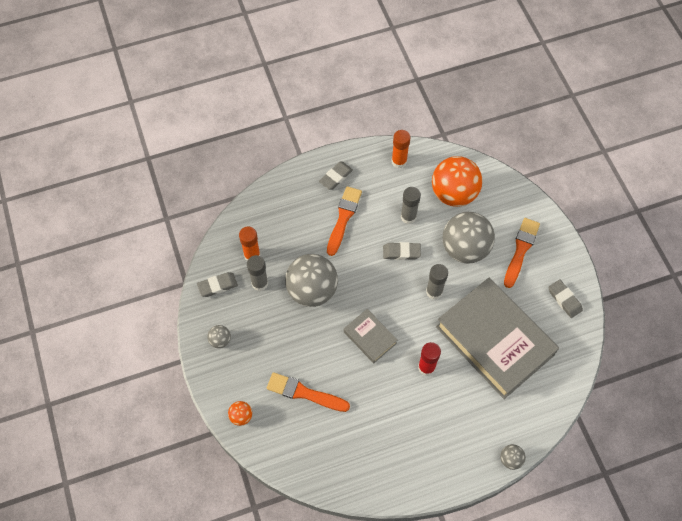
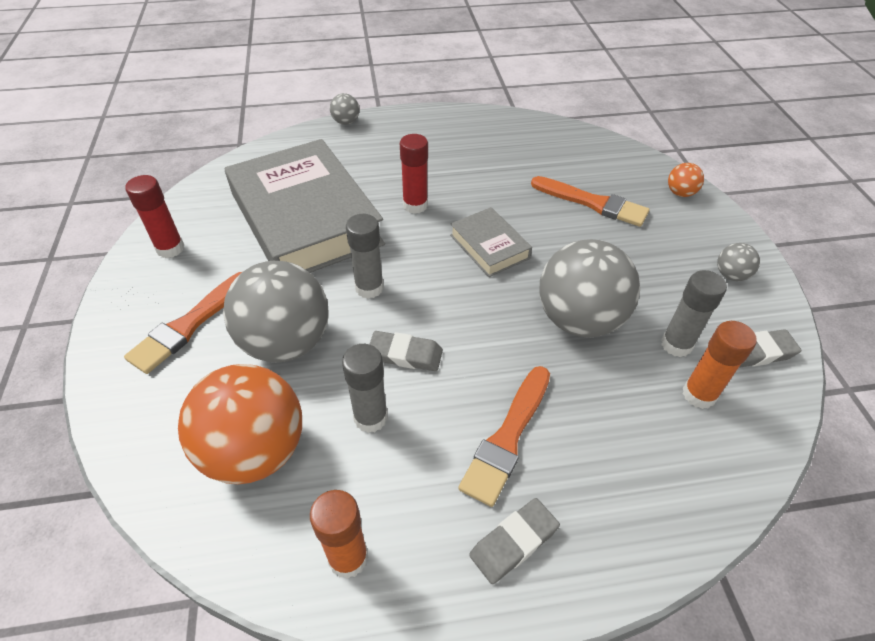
camera: 170 degrees left, 15 degrees down
(564, 300) = (170, 248): grey eraser -> red glue stick

